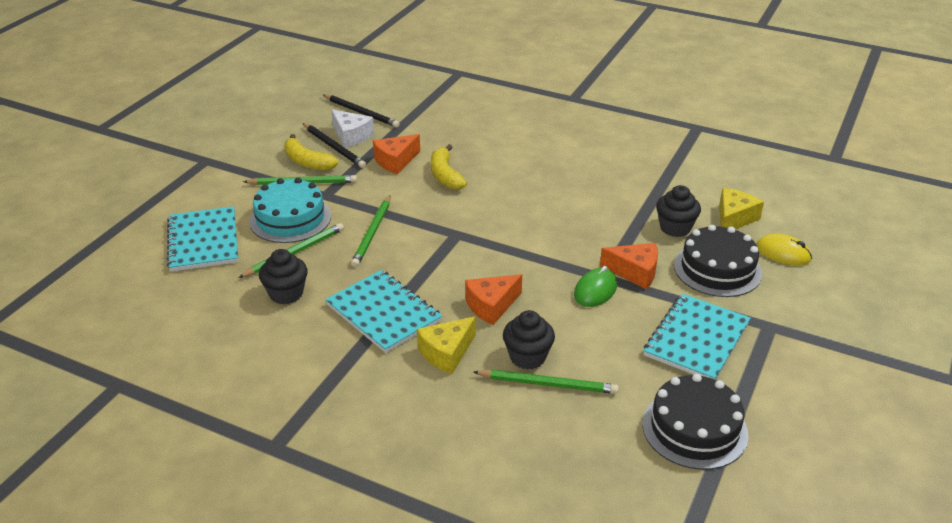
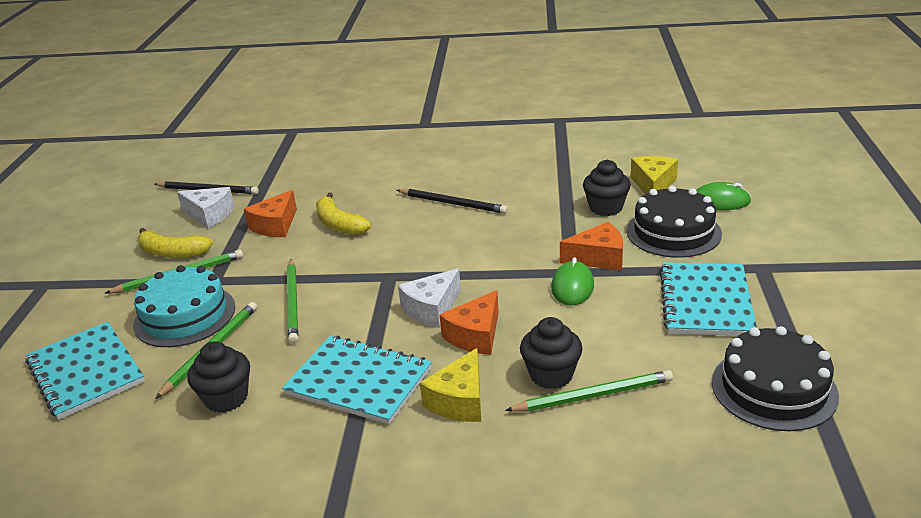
camera: 20 degrees left, 5 degrees down
(334, 147) = (196, 230): black pencil -> black pencil (452, 203)
(472, 272) = (432, 309): none -> white cheese
(783, 253) = (720, 201): yellow mouse -> green mouse

